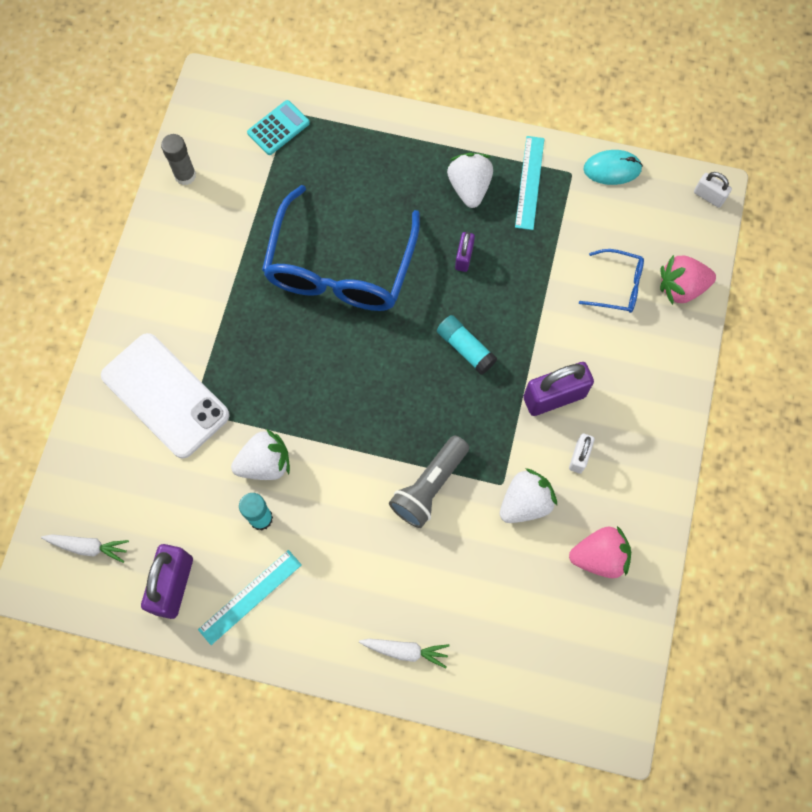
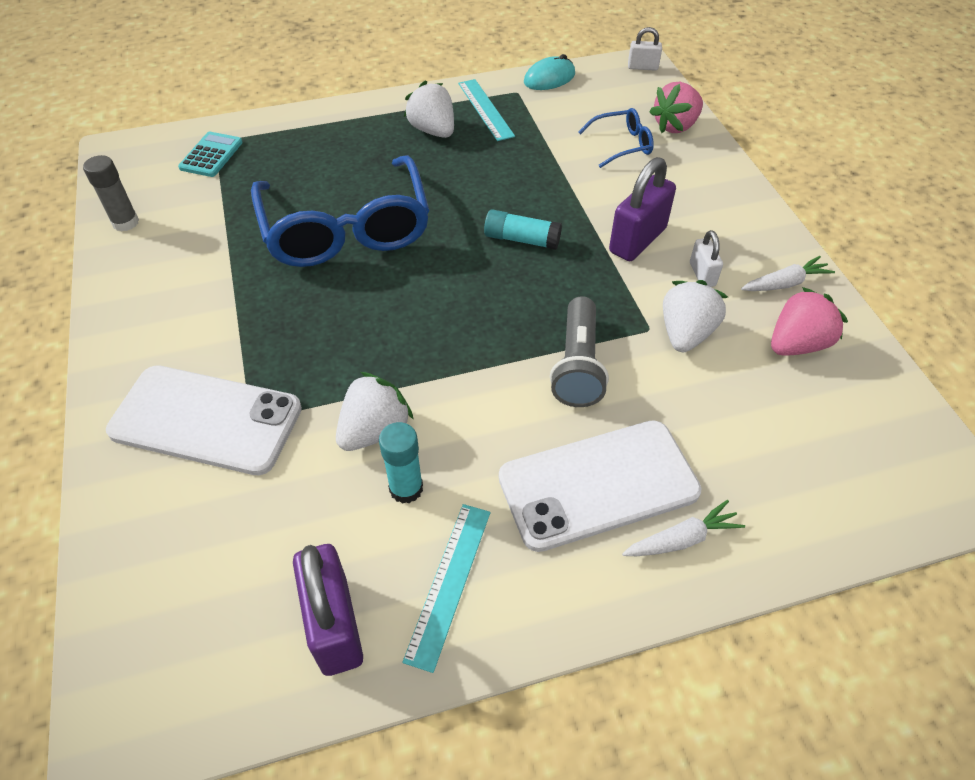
camera: 30 degrees left, 20 degrees down
(88, 547) = (182, 642): white carrot -> white carrot (785, 283)
(380, 584) = (598, 484): none -> white phone
(464, 257) = (466, 177): purple padlock -> none

